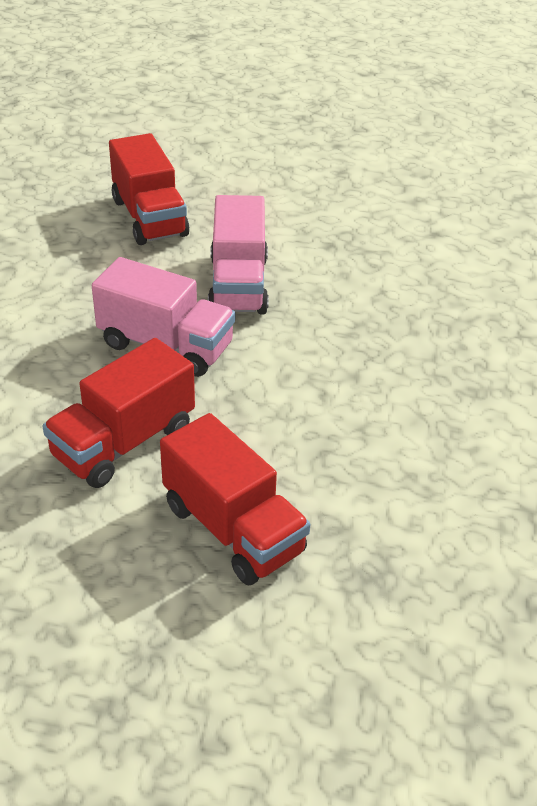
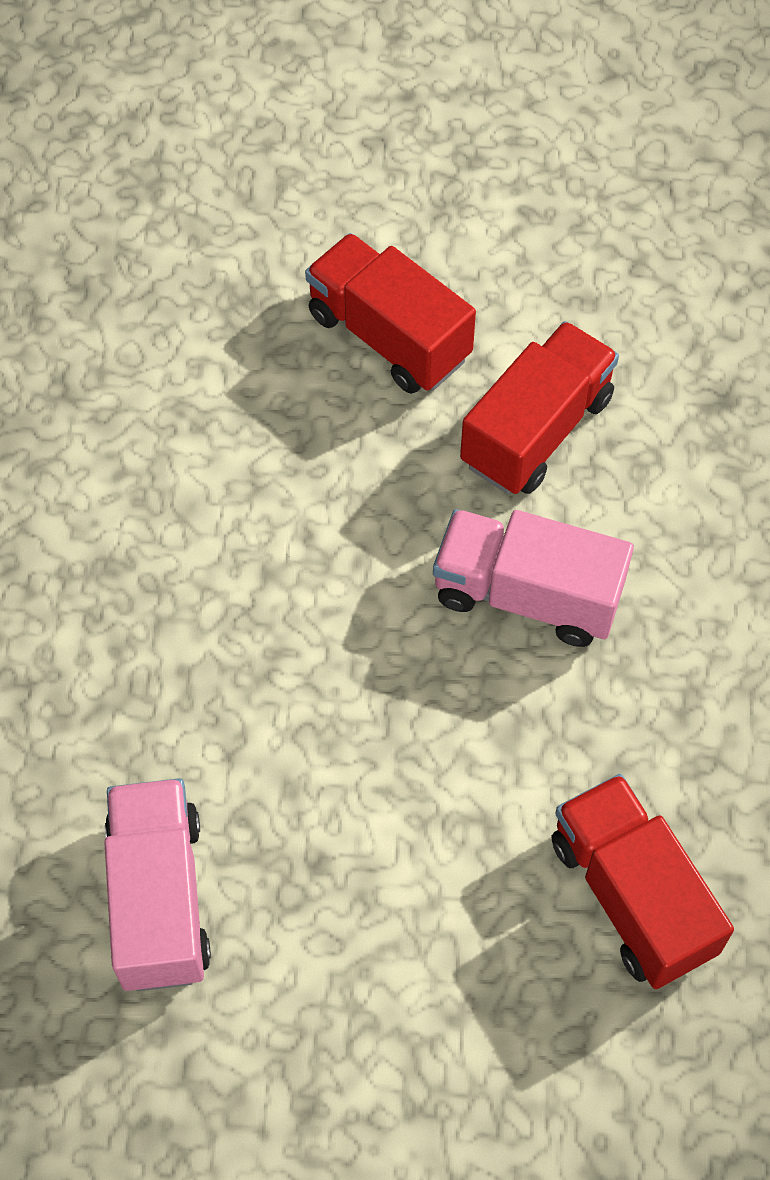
camera: 175 degrees right, 20 degrees up
(238, 284) = (449, 738): pink truck -> pink truck (159, 899)

